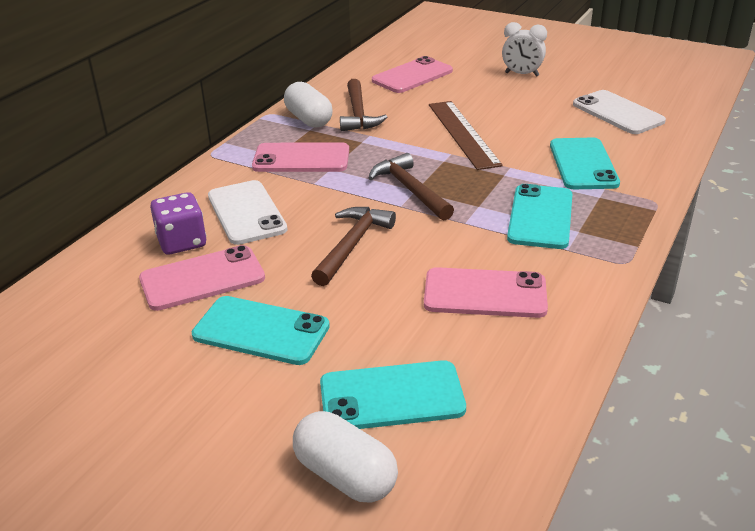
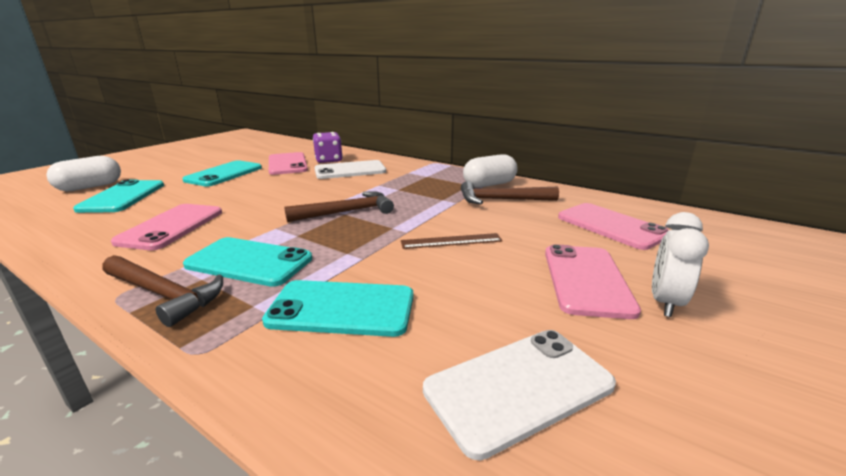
camera: 95 degrees right, 10 degrees down
(301, 159) = (418, 182): pink phone -> pink phone (586, 280)
(352, 245) = (284, 193): brown hammer -> brown hammer (164, 294)
(463, 133) = (451, 241): brown ruler -> brown ruler, size x0.59

